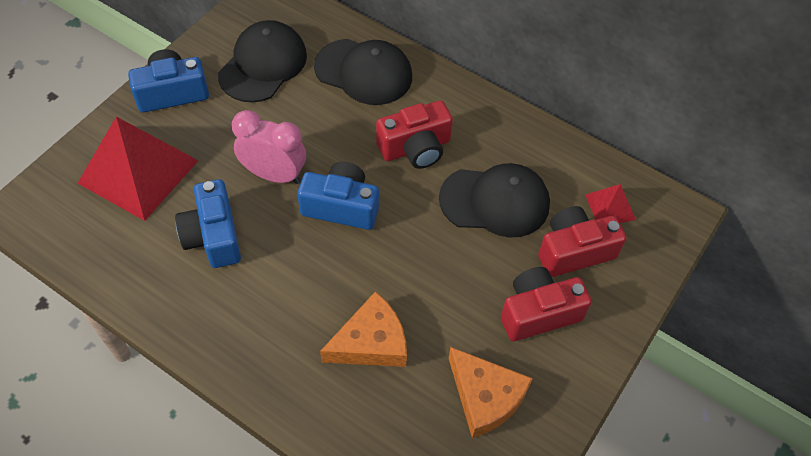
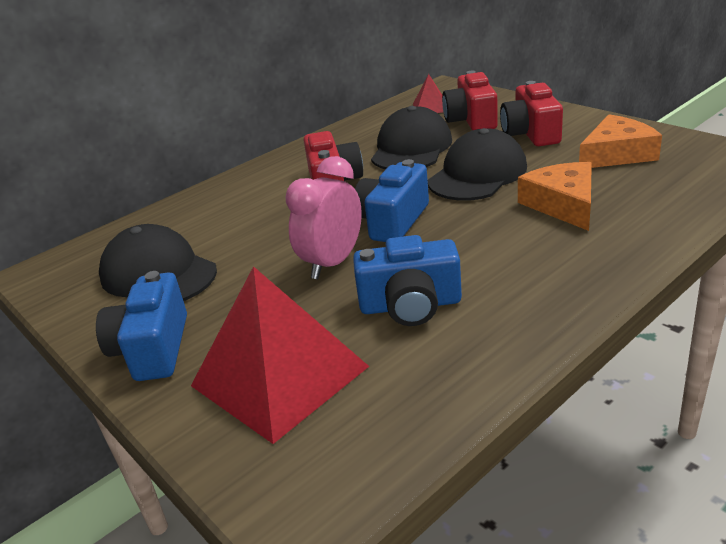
camera: 70 degrees left, 25 degrees down
(364, 72) = (217, 209): black cap -> black cap (477, 174)

